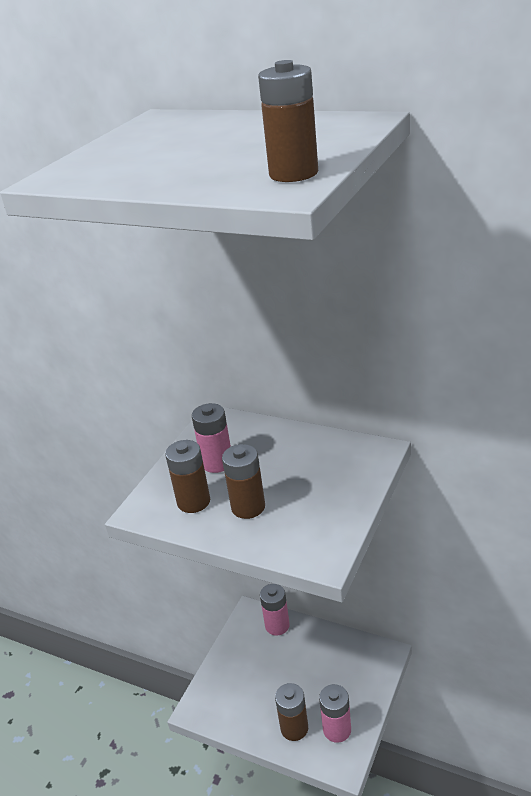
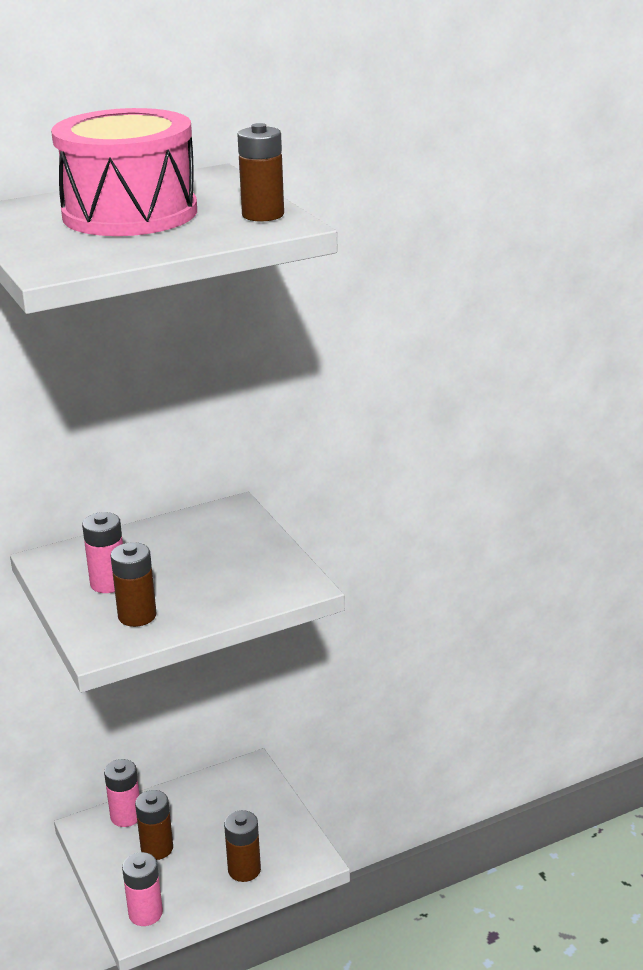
camera: 55 degrees left, 5 degrees down
(216, 143) = (130, 213): none -> pink drum
(248, 507) = (192, 593): brown battery -> brown battery (157, 848)
(337, 729) = (280, 843): pink battery -> pink battery (145, 913)

